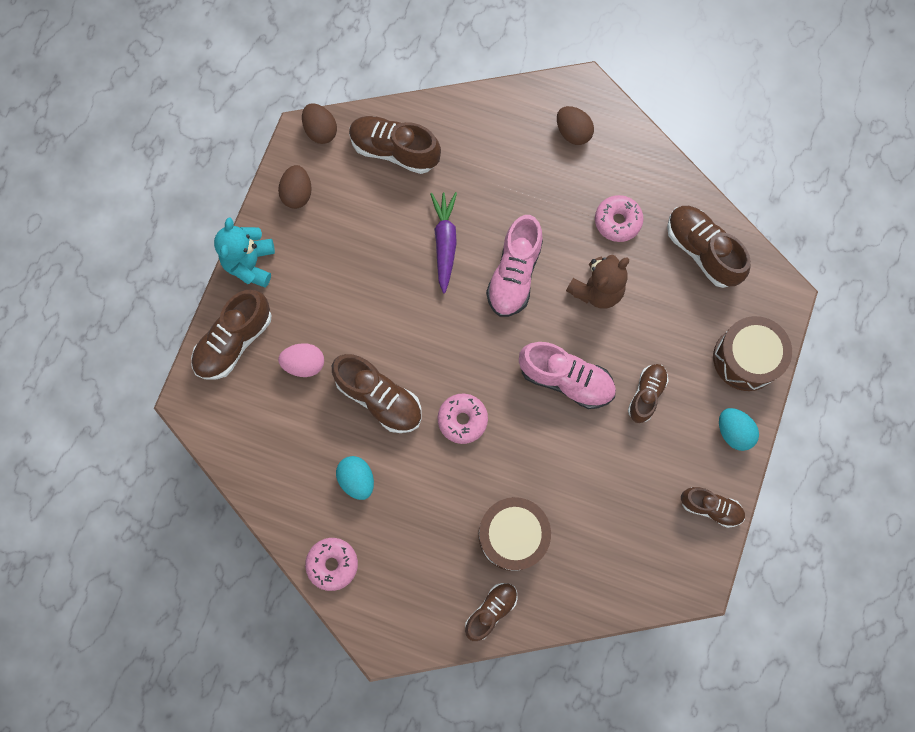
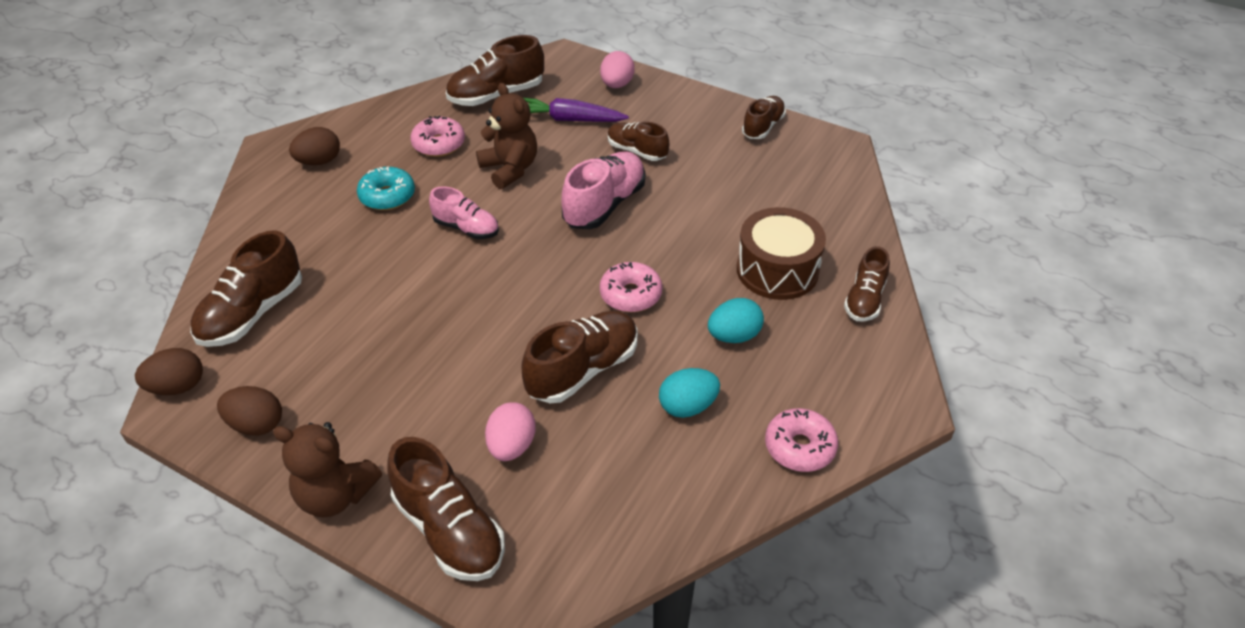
camera: 80 degrees left, 30 degrees down
(250, 263) = (335, 495): turquoise teddy bear -> brown teddy bear
(444, 242) = (400, 282): purple carrot -> purple carrot (569, 119)
(491, 610) = (864, 299): brown shoe -> brown shoe turned 120 degrees counterclockwise
(514, 274) = (466, 228): pink shoe -> pink shoe, size x0.63
(540, 201) = (387, 196): none -> turquoise donut
(733, 432) = (689, 102): turquoise egg -> turquoise egg (734, 336)
(746, 358) = (617, 85): brown drum -> pink egg

